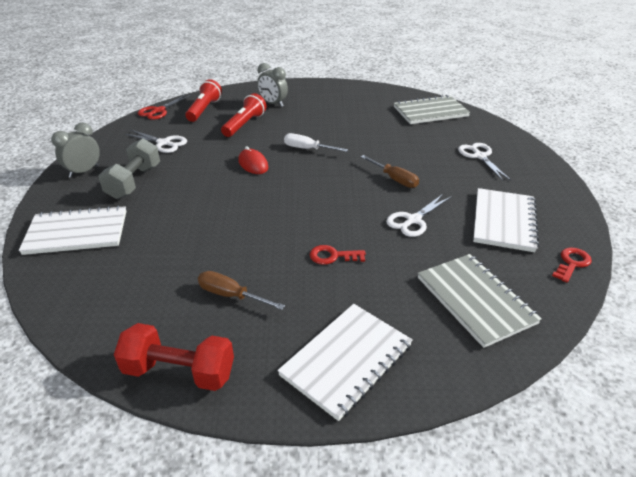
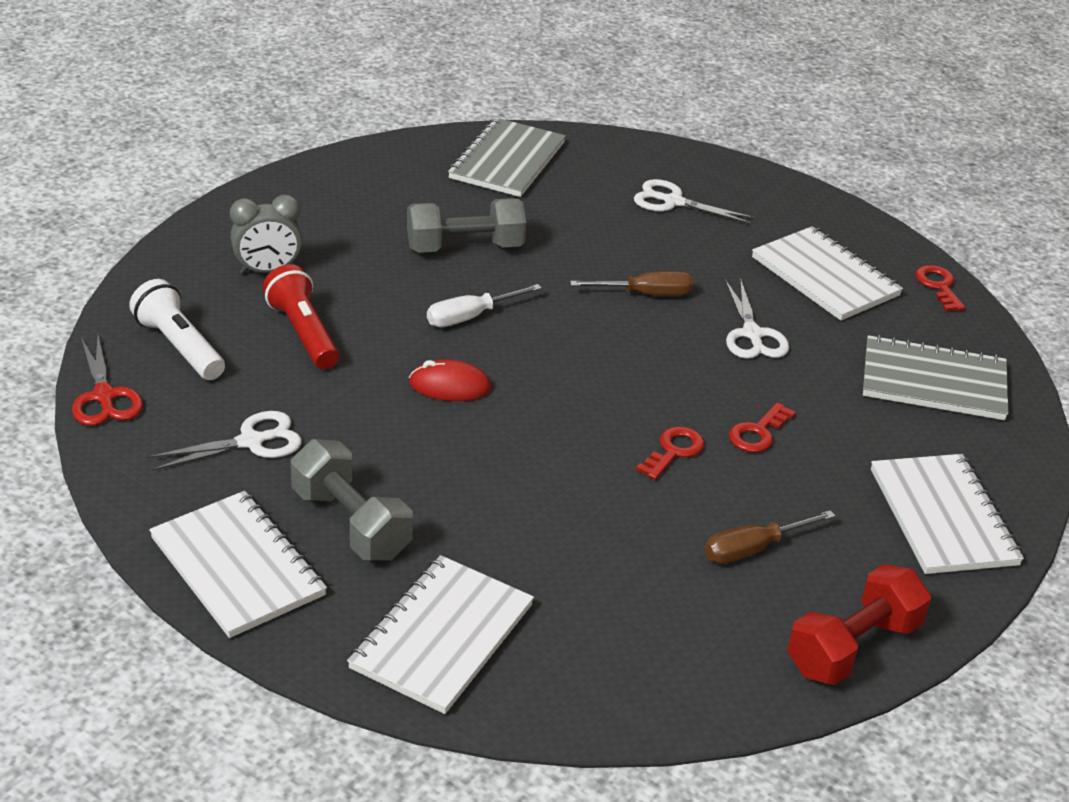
camera: 55 degrees left, 0 degrees up
(84, 171) = (238, 567): grey clock -> white notebook
(204, 110) = (179, 347): red flashlight -> white flashlight
(282, 237) = (673, 451): none -> red key
(353, 129) = (465, 247): none -> grey dumbbell

